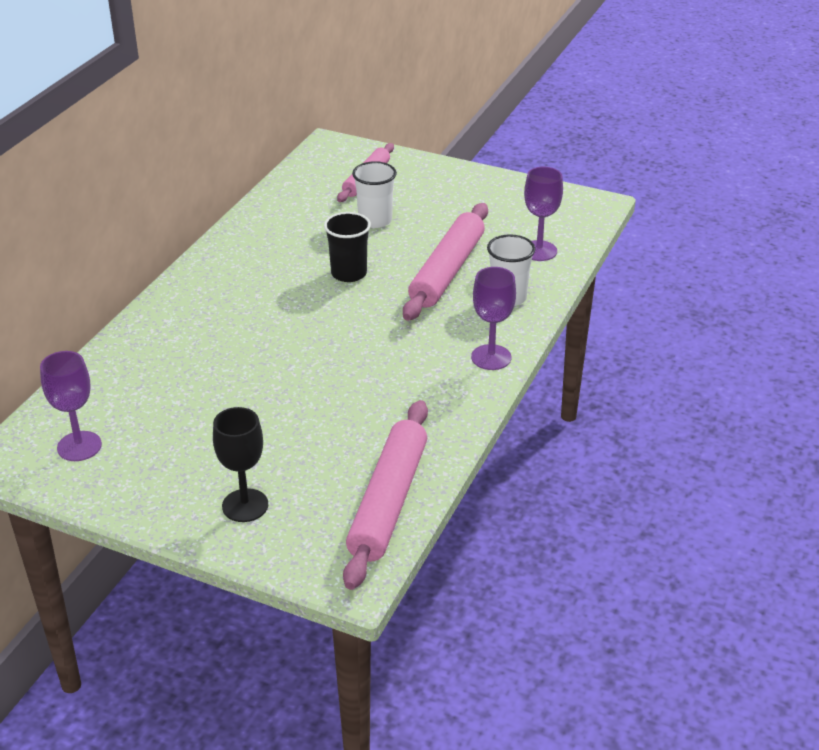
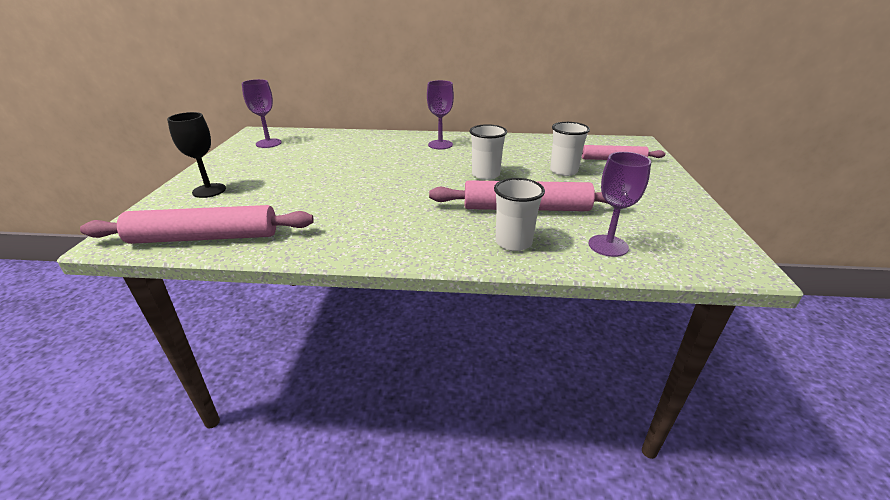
camera: 70 degrees right, 5 degrees down
(349, 273) = (485, 175): black cup -> white cup
(491, 357) = (413, 249): purple goblet -> purple goblet (440, 144)

